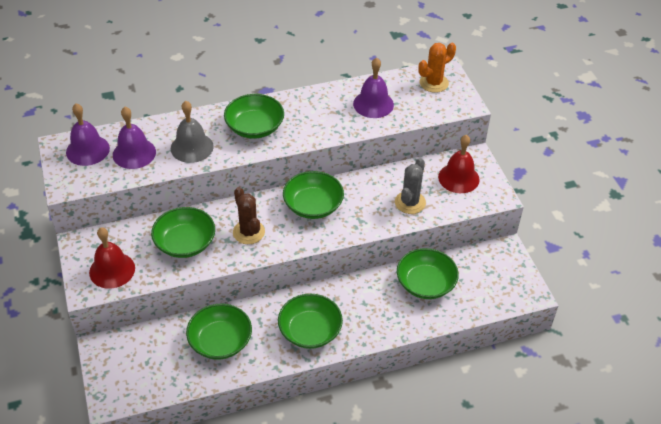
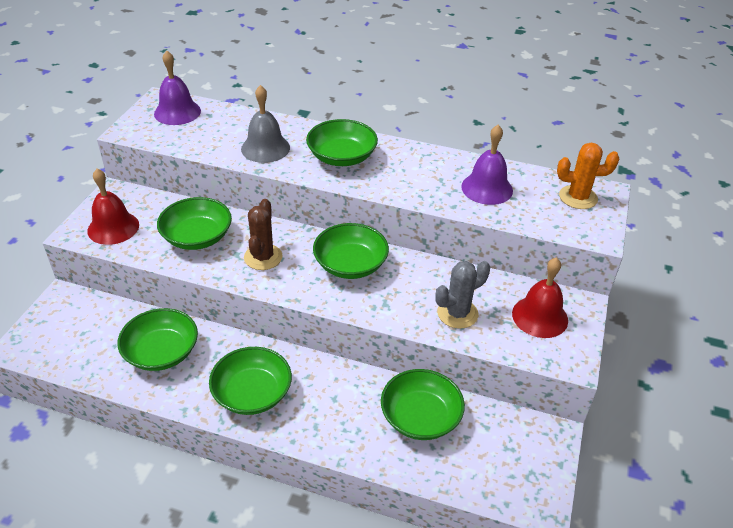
camera: 35 degrees right, 5 degrees down
(134, 153) = (211, 131): purple bell -> none

